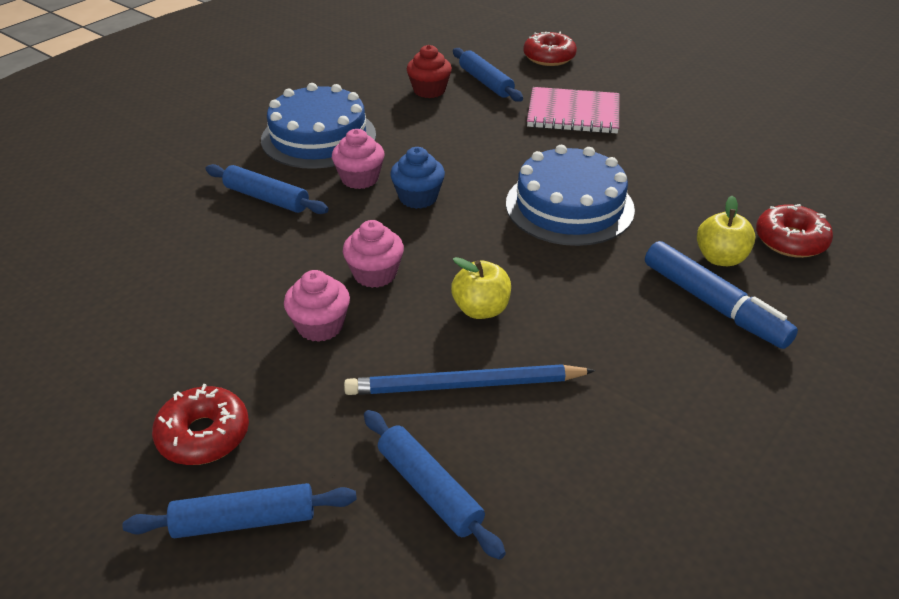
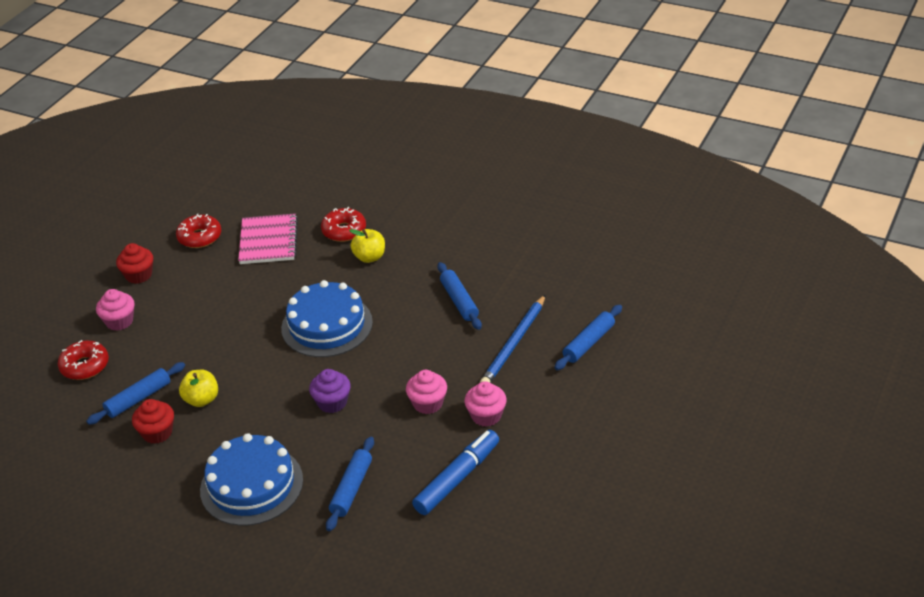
camera: 100 degrees left, 0 degrees up
(203, 435) = (590, 438): red donut -> red donut (200, 237)
(244, 520) = (635, 402): blue rolling pin -> blue rolling pin (459, 301)
(360, 178) = (312, 441): pink cupcake -> pink cupcake (119, 321)
(418, 197) = (332, 402): blue cupcake -> purple cupcake
(464, 385) = (514, 344): blue pencil -> blue pencil turned 45 degrees clockwise
(481, 309) = (448, 348): yellow apple -> yellow apple (201, 400)
(573, 113) = (192, 339): pink notebook -> pink notebook (268, 241)
(699, 86) = (138, 275): none -> red cupcake
(713, 304) = (415, 258): blue marker -> blue marker (457, 478)

